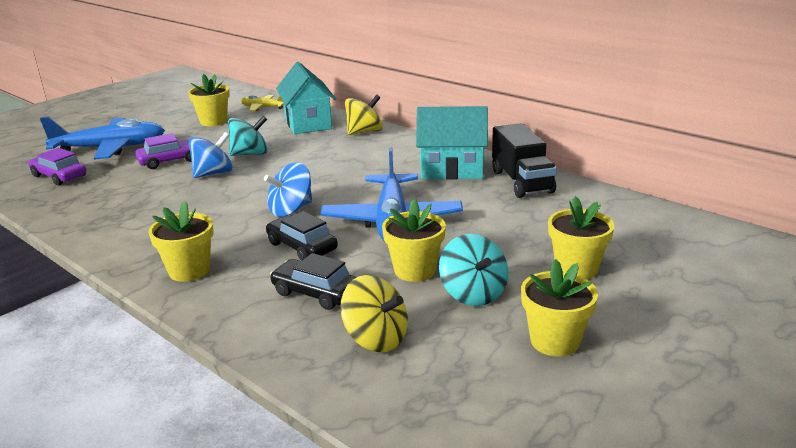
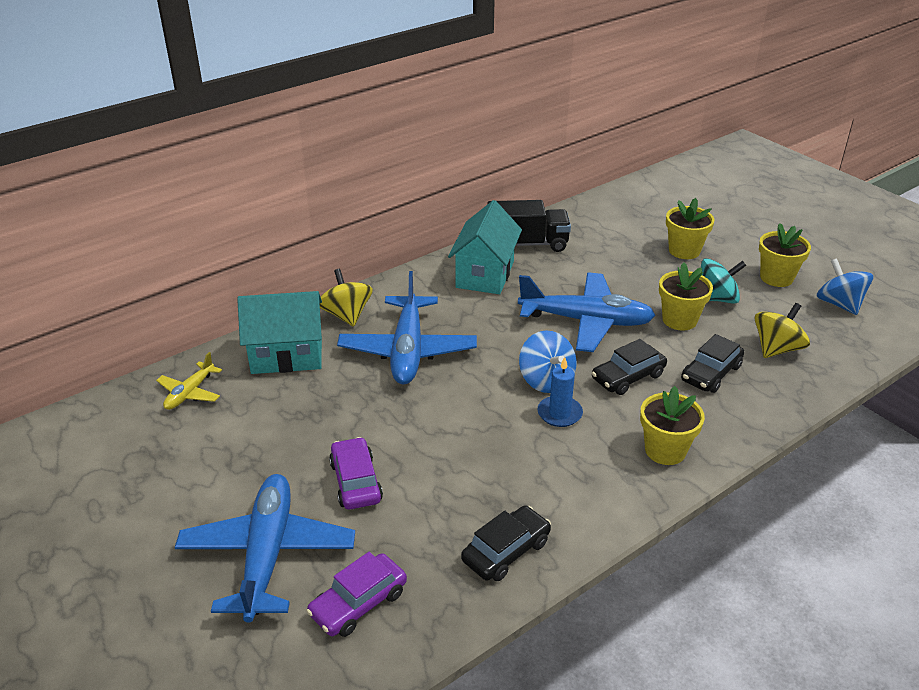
camera: 80 degrees left, 10 degrees up
(86, 213) = (506, 551): none -> black car
(213, 121) = (217, 443): yellow flower pot -> none
(214, 174) = (422, 438): blue spinning top -> blue spinning top (839, 304)
(244, 219) = (559, 413): none -> blue candle
(250, 154) = (370, 407): turquoise spinning top -> none
(322, 156) = (408, 351): none -> blue plane

